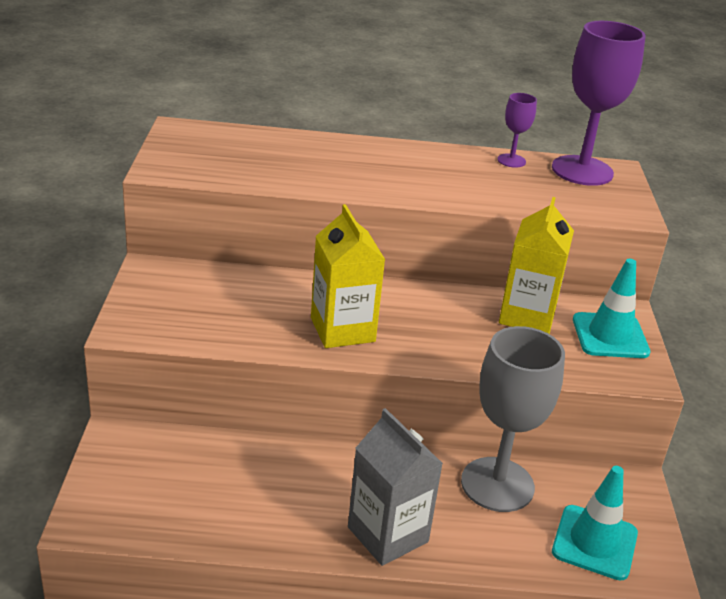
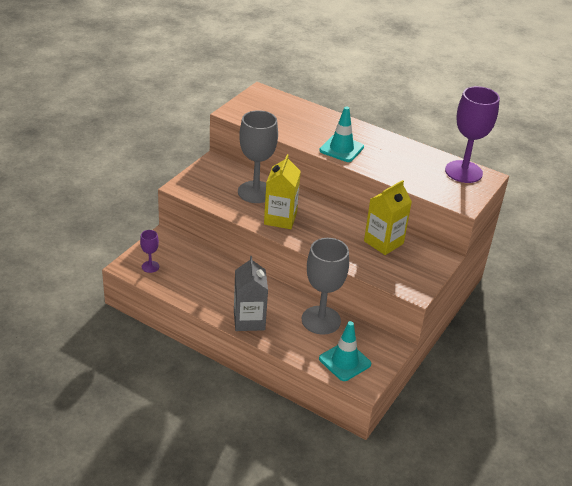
camera: 30 degrees right, 5 degrees up
(264, 298) = (255, 192): none -> grey goblet
(511, 161) = (427, 155): purple goblet -> purple goblet (150, 266)
(610, 336) = (419, 266): turquoise traffic cone -> turquoise traffic cone (341, 149)

